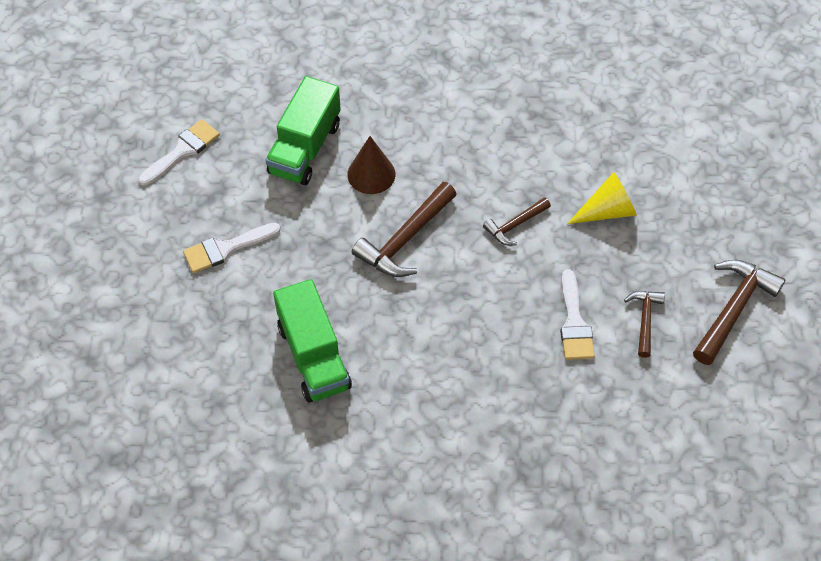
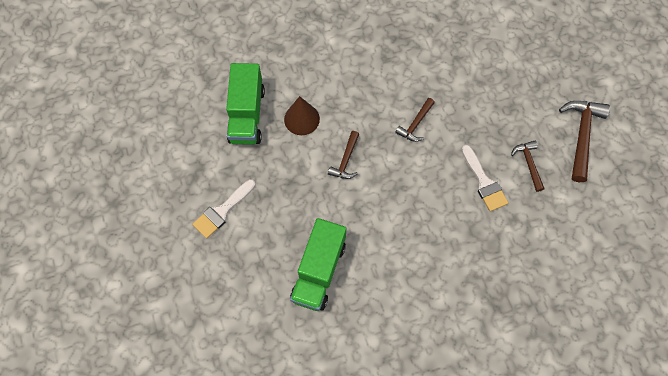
camera: 20 degrees left, 10 degrees up
(183, 150) = (159, 146): white brush -> none
(313, 356) = (319, 271): green truck -> green truck turned 60 degrees clockwise
(405, 239) = (346, 160): brown hammer -> brown hammer, size x0.58
(607, 211) = (472, 93): yellow cone -> none

